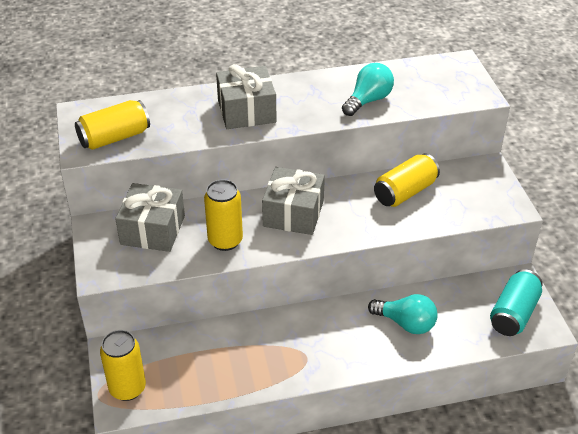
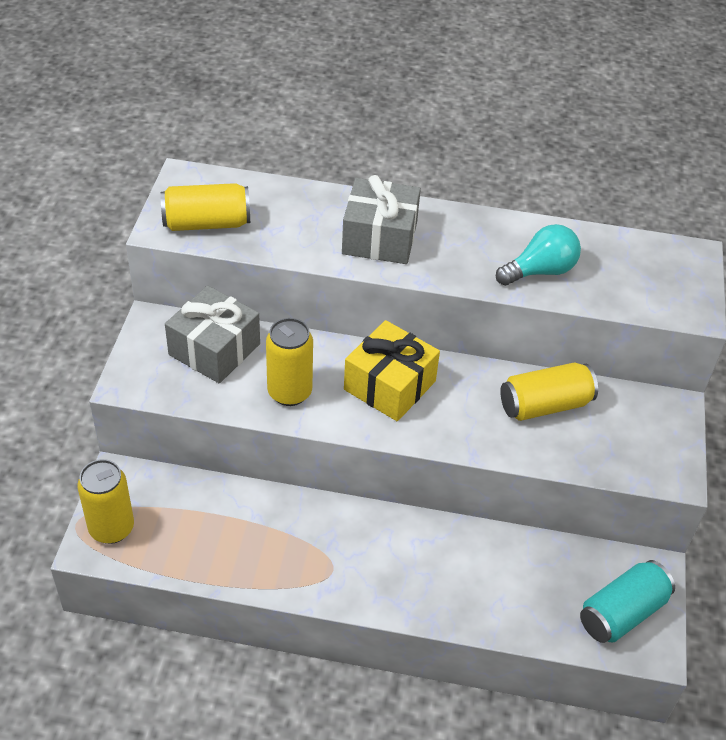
camera: 20 degrees right, 5 degrees up
(293, 213) = (389, 385): grey gift -> yellow gift
(406, 323) = (476, 573): turquoise light bulb -> none

